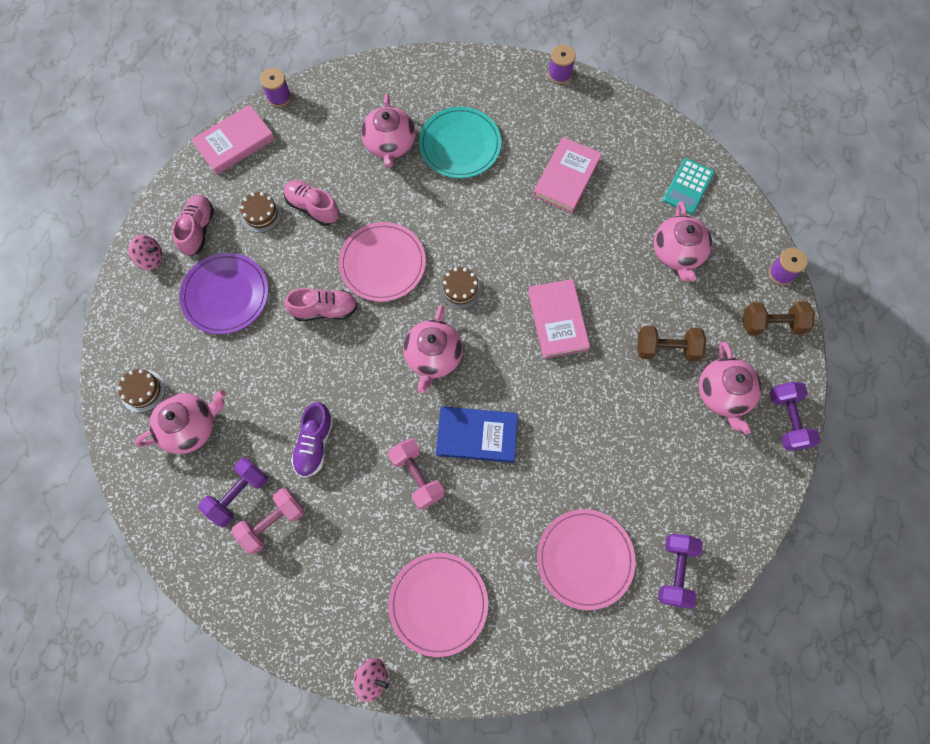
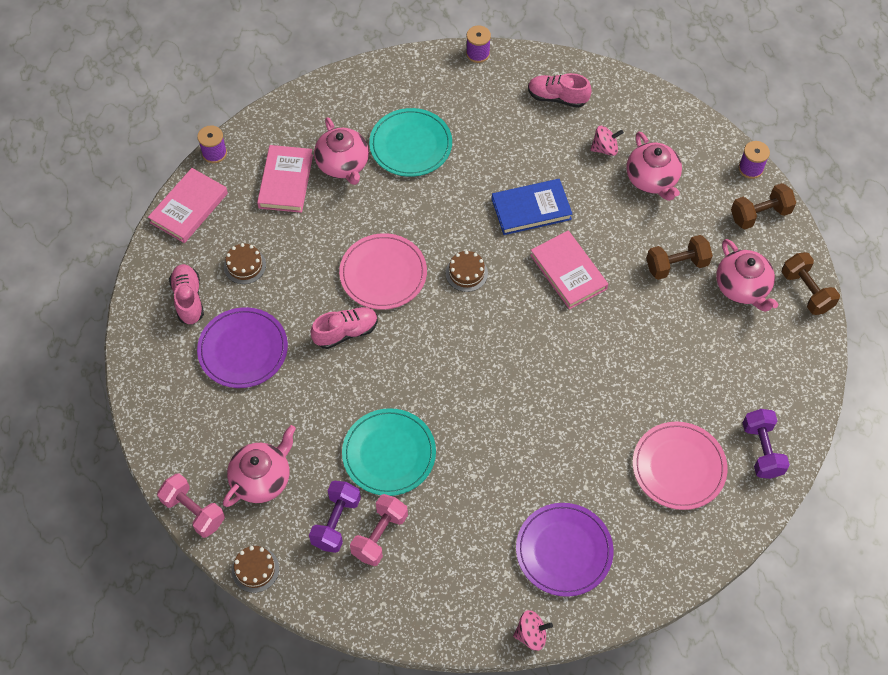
camera: 20 degrees left, 10 degrees down
(142, 390) = (200, 462): brown cake -> brown cake (255, 569)
(150, 258) = (153, 340): pink spinning top -> pink spinning top (605, 148)
(312, 207) = (293, 244): pink shoe -> pink shoe (557, 98)
(314, 444) = (389, 453): purple shoe -> turquoise plate
(417, 476) = (497, 449): pink dumbbell -> pink dumbbell (194, 511)
(433, 357) = (467, 340): pink teapot -> none
(438, 603) = (564, 550): pink plate -> purple plate
(476, 435) = (537, 396): blue book -> blue book (531, 209)
(566, 177) = (523, 144): pink book -> pink book (286, 181)
(688, 186) = (637, 119): turquoise calculator -> none
(787, 420) = (806, 291): purple dumbbell -> brown dumbbell

